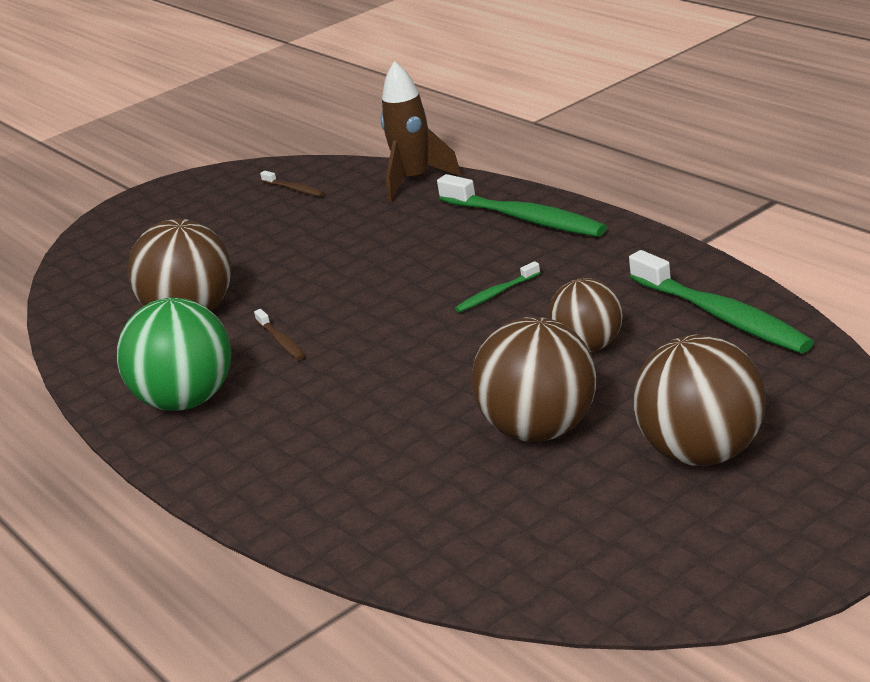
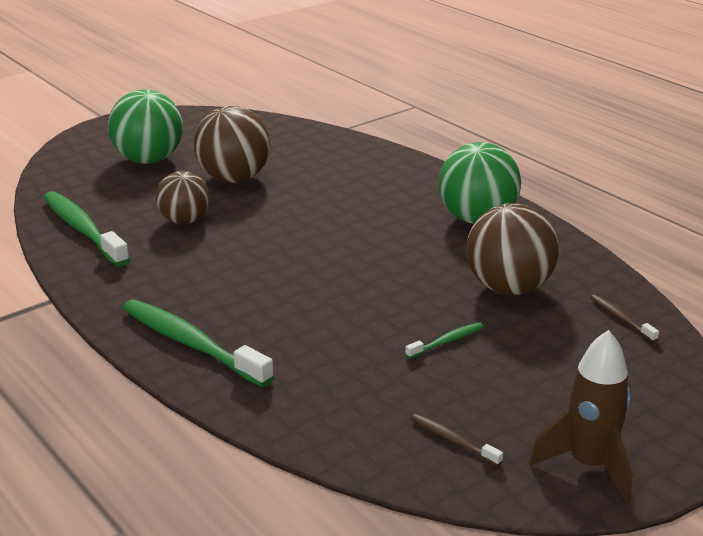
camera: 175 degrees right, 0 degrees up
(281, 341) = (417, 253): brown toothbrush -> brown toothbrush (621, 318)
(415, 181) = (300, 425): brown rocket -> brown rocket (589, 465)
(496, 294) = (239, 269): green toothbrush -> green toothbrush (446, 341)
(702, 453) = (149, 160): brown ball -> green ball

